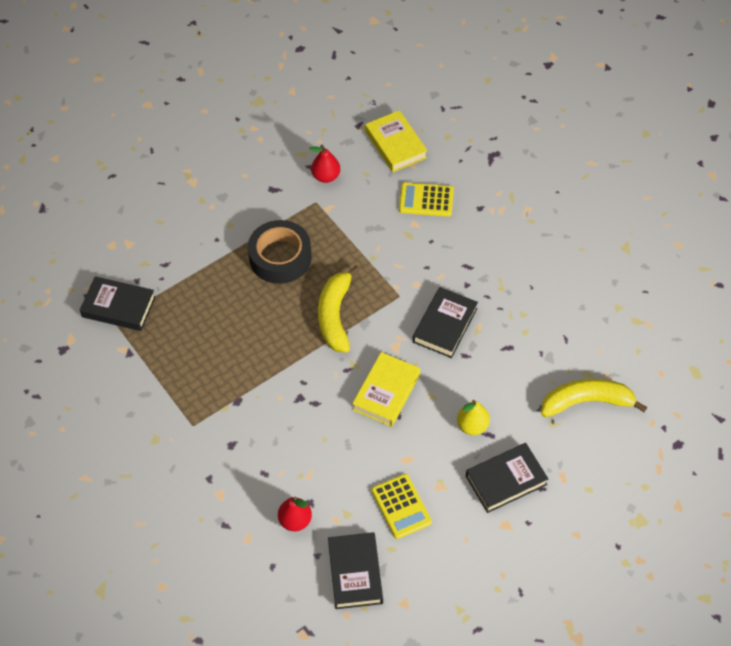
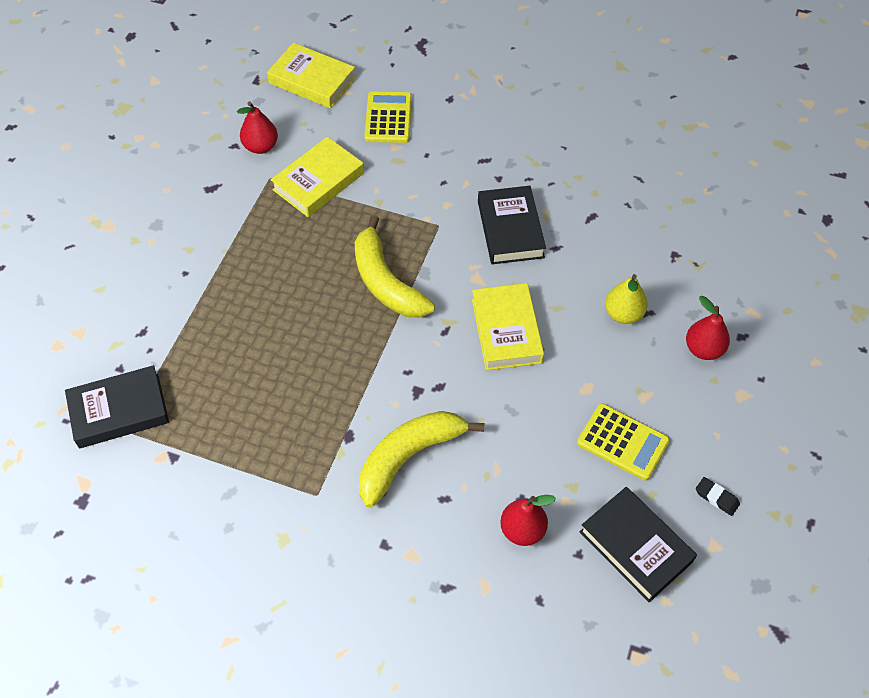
camera: 35 degrees left, 0 degrees up
(280, 257) = (275, 254): black tape -> none
(344, 221) = (318, 181): none -> yellow book
(426, 200) = (388, 118): yellow calculator -> yellow calculator turned 120 degrees clockwise
(431, 576) = (716, 498): none -> black eraser
(506, 480) = (703, 349): black book -> red pear
(587, 402) = (711, 227): yellow banana -> yellow banana (409, 457)

